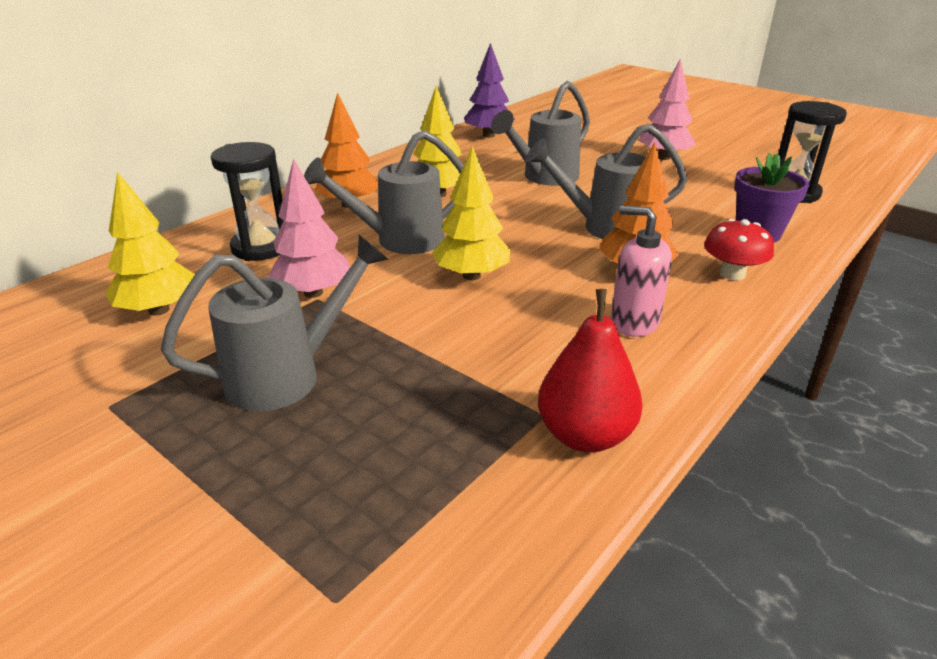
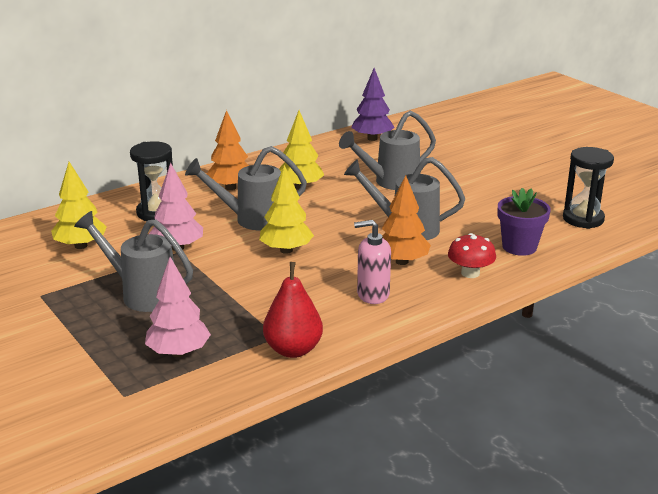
camera: 15 degrees right, 5 degrees down
(288, 375) = (142, 294): grey watering can -> grey watering can turned 135 degrees counterclockwise
(634, 322) = (372, 294): pink soap dispenser -> pink soap dispenser turned 45 degrees counterclockwise
(664, 157) = (503, 175): pink tree -> pink tree (179, 353)

